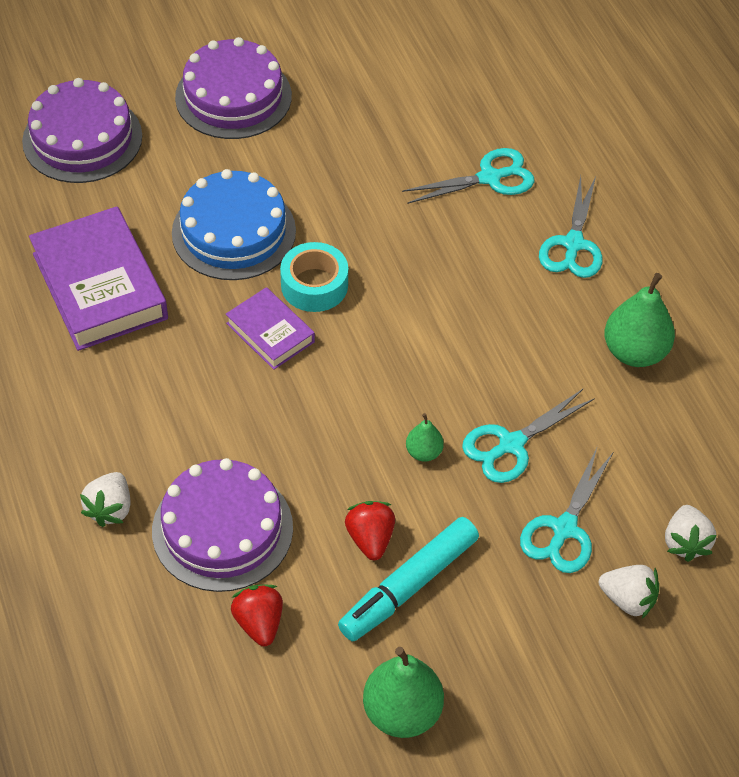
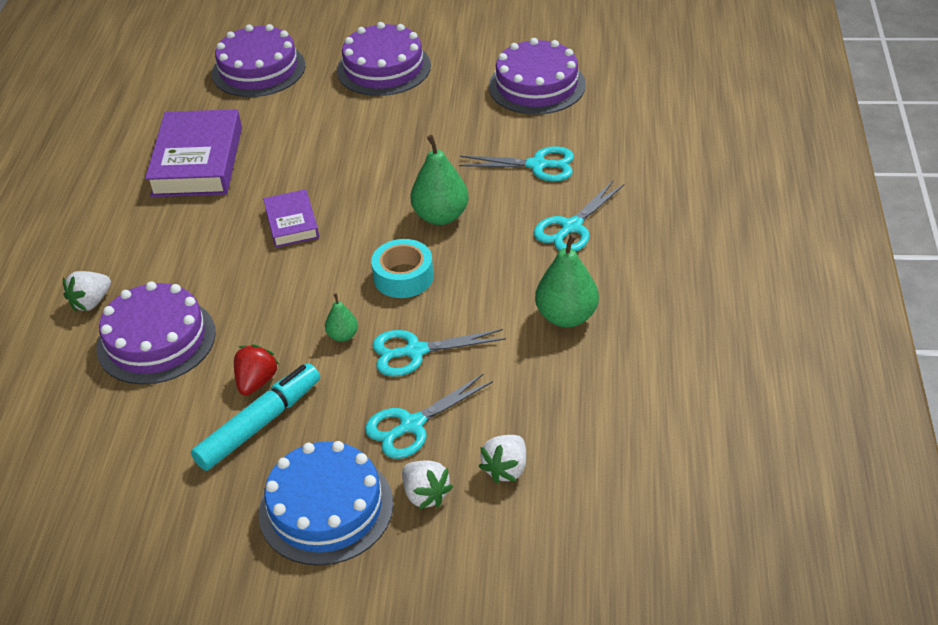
camera: 30 degrees right, 10 degrees down
(234, 232) = (317, 152): blue cake -> blue cake (326, 508)
(259, 623) = (131, 411): red strawberry -> none
(314, 285) = (348, 201): turquoise tape -> turquoise tape (403, 277)
(402, 712) = (185, 511): green pear -> green pear (441, 216)
(408, 586) = (259, 424): turquoise marker -> turquoise marker turned 150 degrees clockwise
(423, 74) = (537, 85): none -> purple cake

